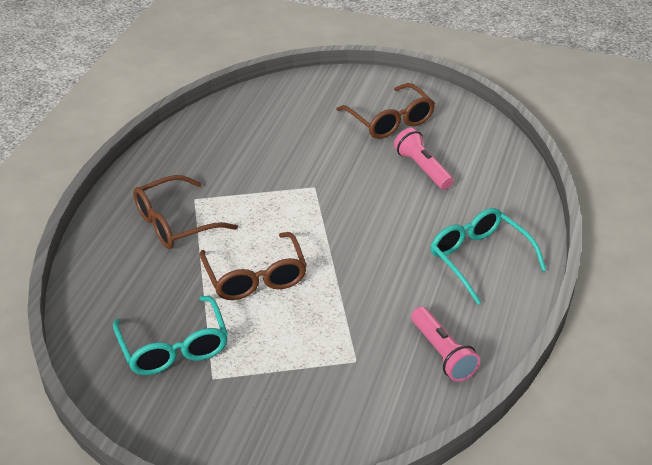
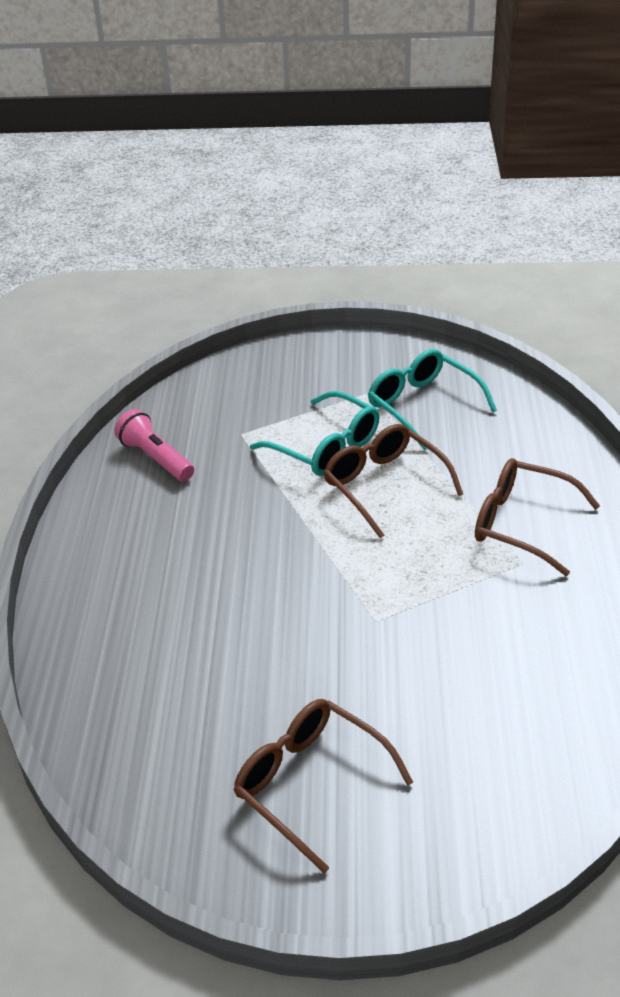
camera: 165 degrees right, 0 degrees up
(174, 223) = (521, 524): brown glasses -> brown glasses turned 105 degrees counterclockwise
(422, 168) = (230, 692): pink flashlight -> none
(479, 258) = (128, 568): turquoise glasses -> turquoise glasses (326, 447)

